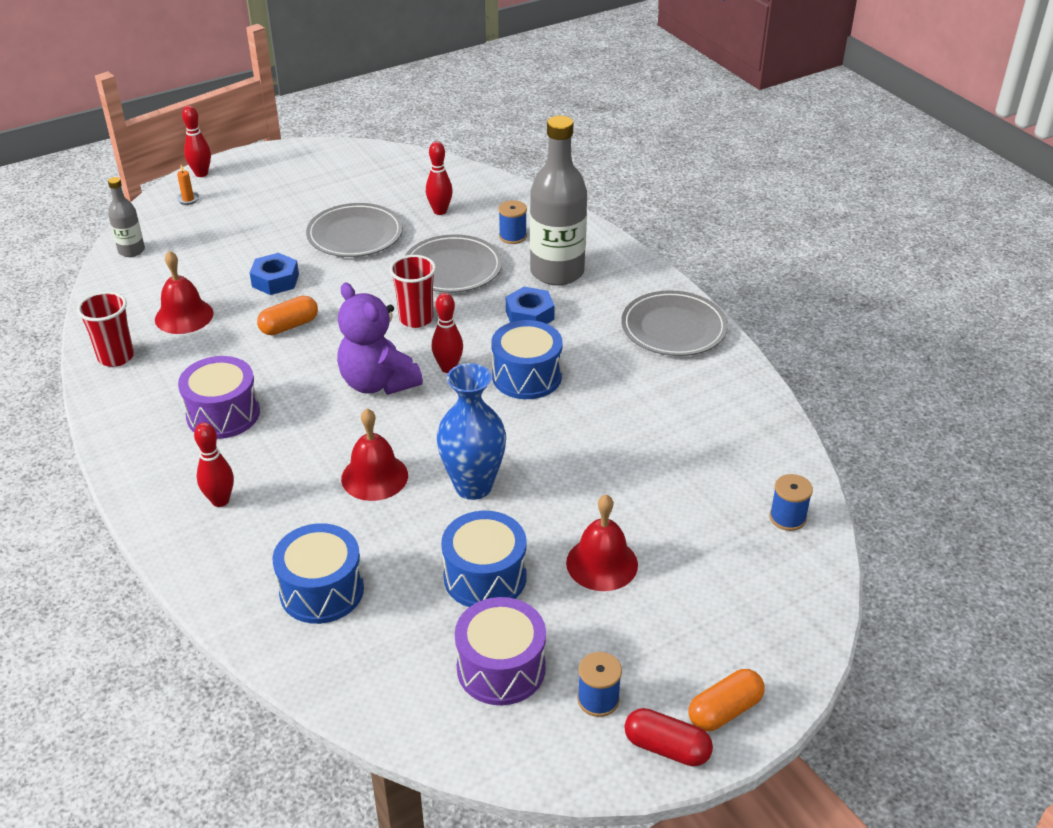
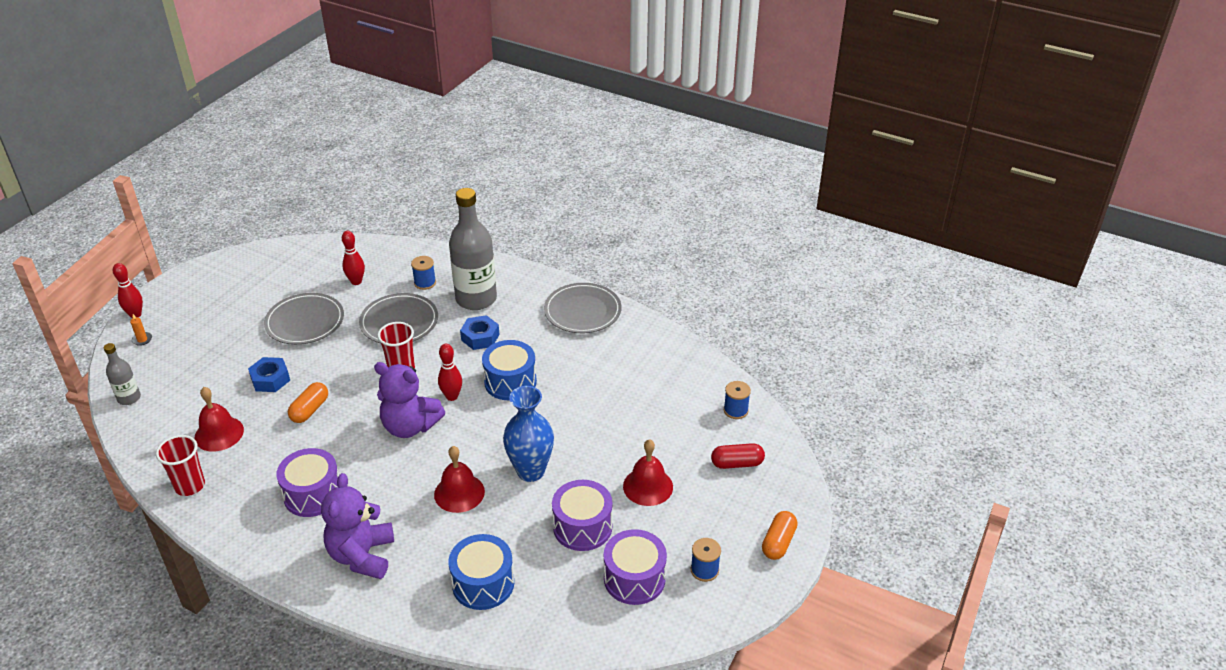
camera: 30 degrees left, 0 degrees up
(220, 500) = (362, 555): red bowling pin -> purple teddy bear
(485, 577) = (582, 527): blue drum -> purple drum
(666, 747) = (762, 579): red capsule -> red capsule (737, 463)

